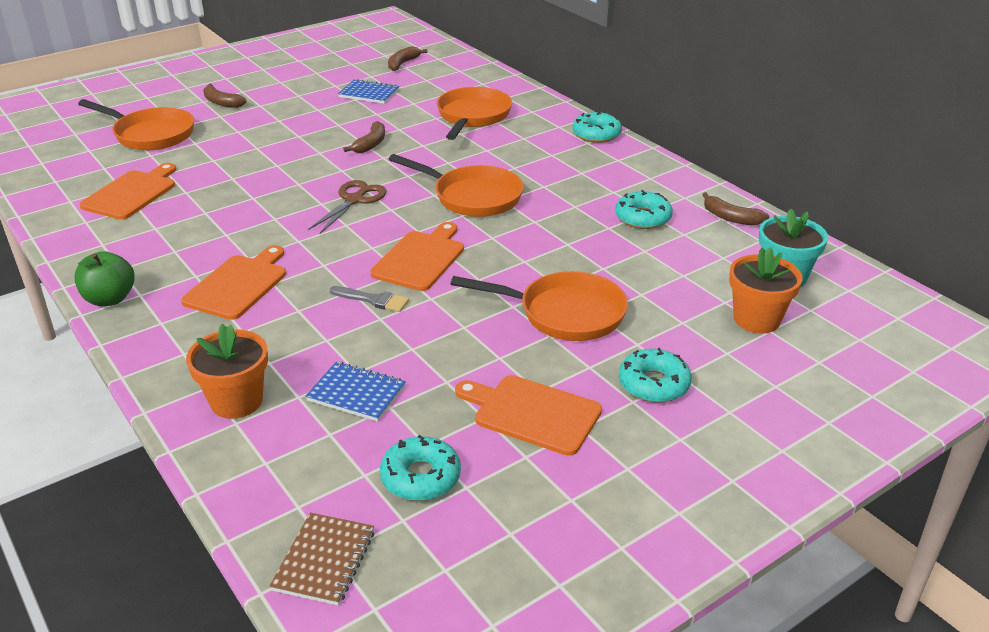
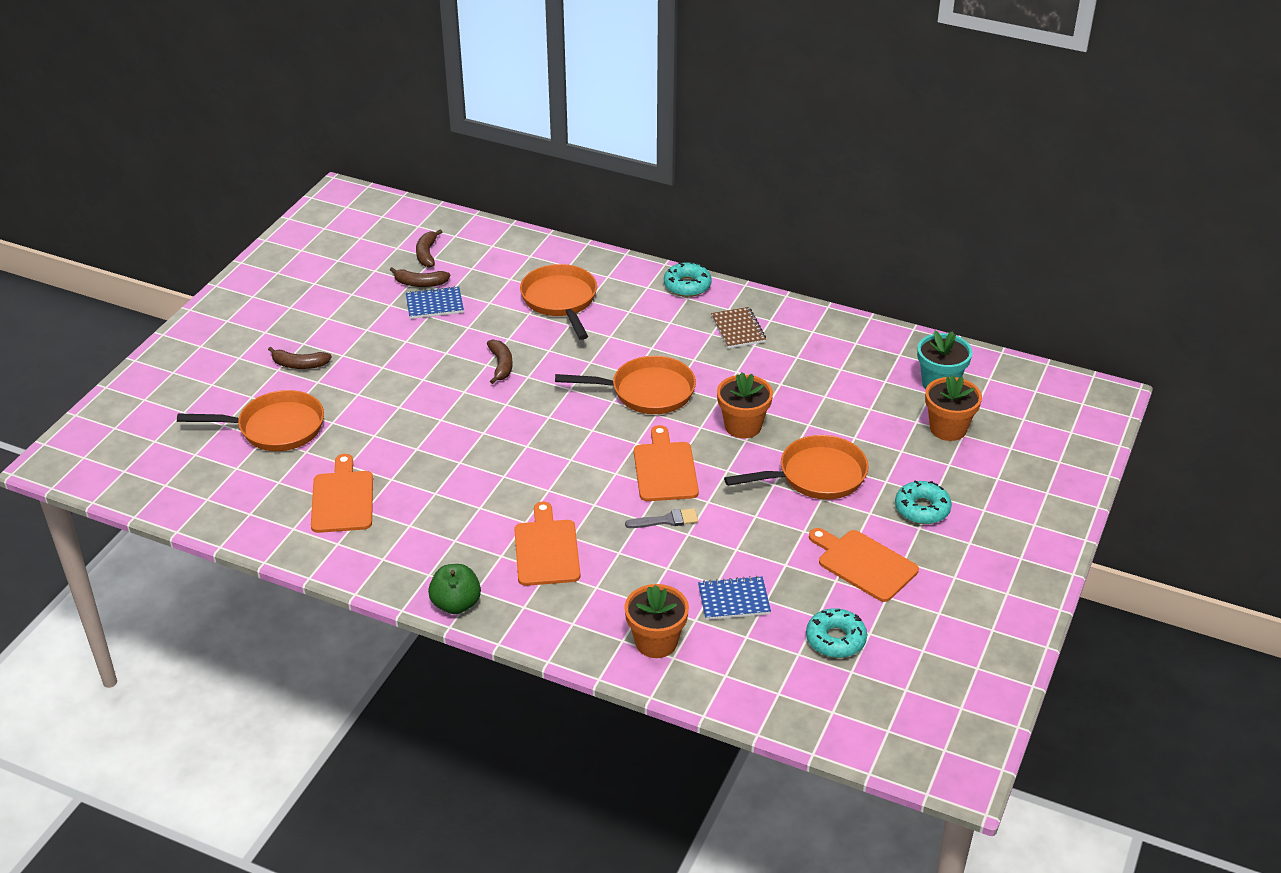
camera: 30 degrees left, 5 degrees up
(324, 560) = (830, 717): brown notebook -> brown notebook (738, 329)
(354, 200) = (551, 432): brown scissors -> none
(533, 413) = (864, 564): orange cutting board -> orange cutting board turned 45 degrees clockwise
(534, 249) = (743, 426): none -> orange flower pot
(643, 218) = (798, 364): turquoise donut -> none
(731, 218) = (862, 340): brown banana -> brown banana (420, 283)

